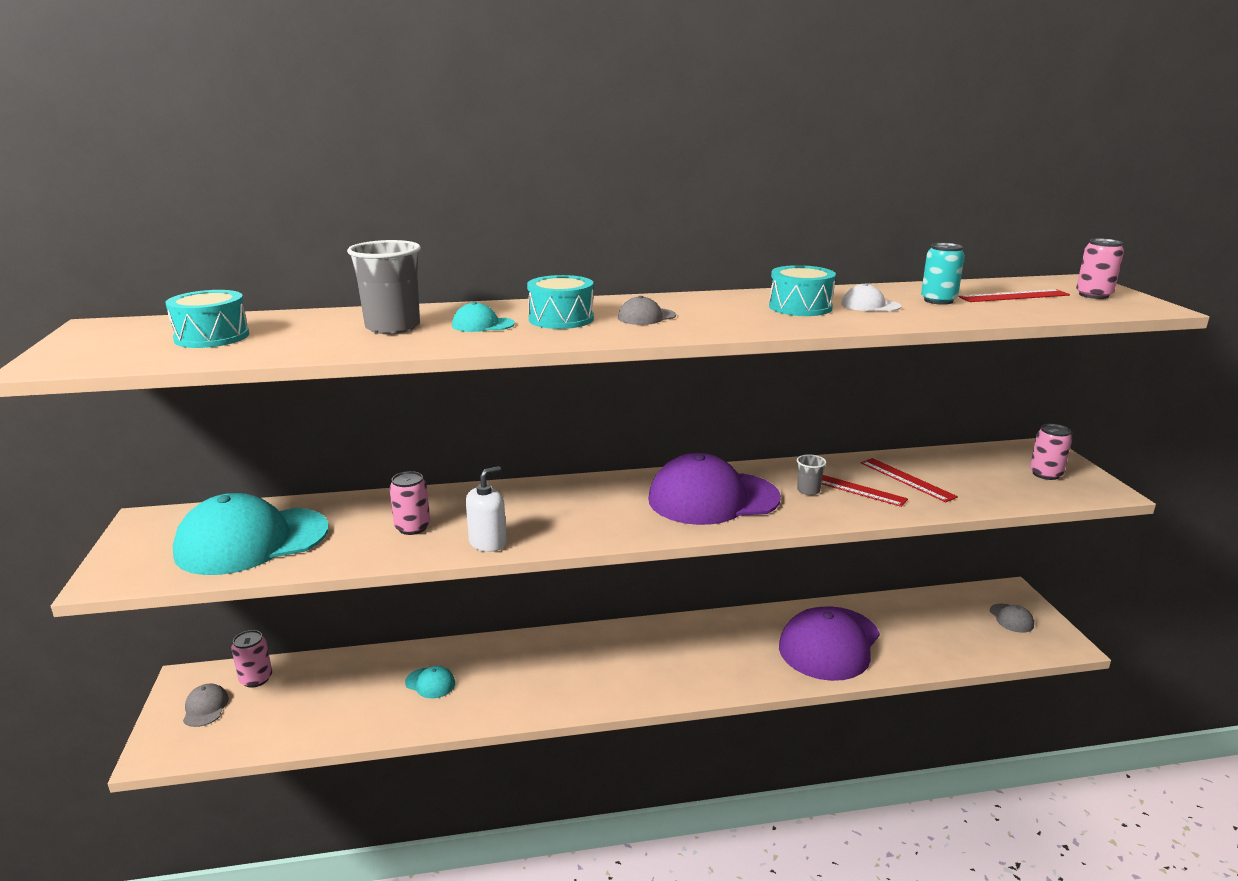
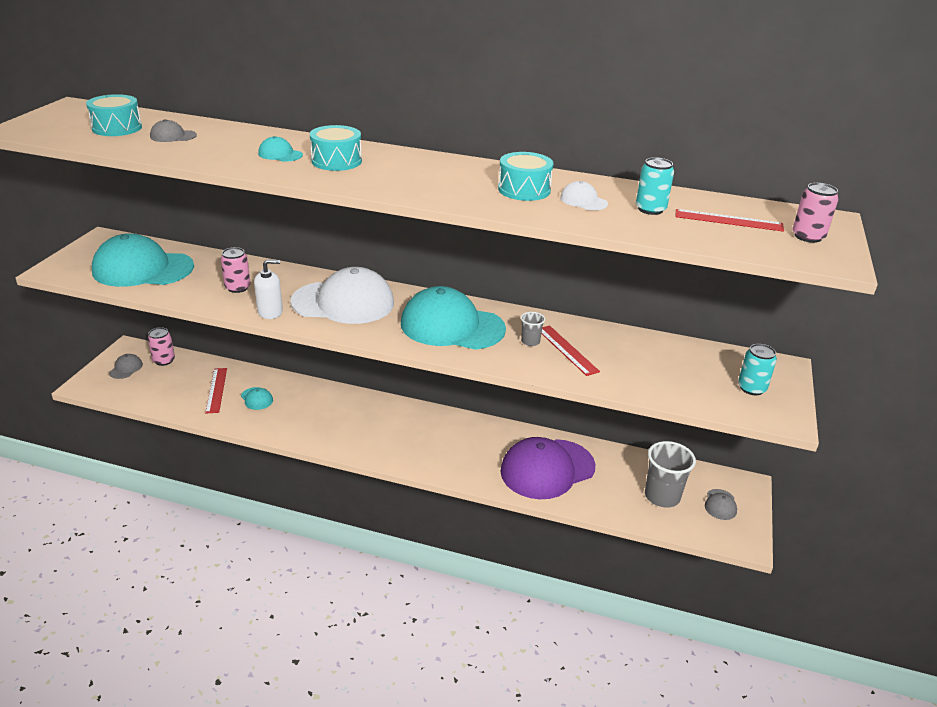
camera: 25 degrees right, 10 degrees up
(392, 327) = (224, 144): grey cup -> grey cup (662, 496)
(564, 508) = (343, 302): none -> white cap
(646, 317) = (396, 172): grey cap -> grey cap (173, 136)
(713, 498) = (452, 326): purple cap -> turquoise cap
(907, 479) = (621, 356): red ruler -> red ruler (216, 390)
(1045, 474) = (751, 388): pink can -> turquoise can

